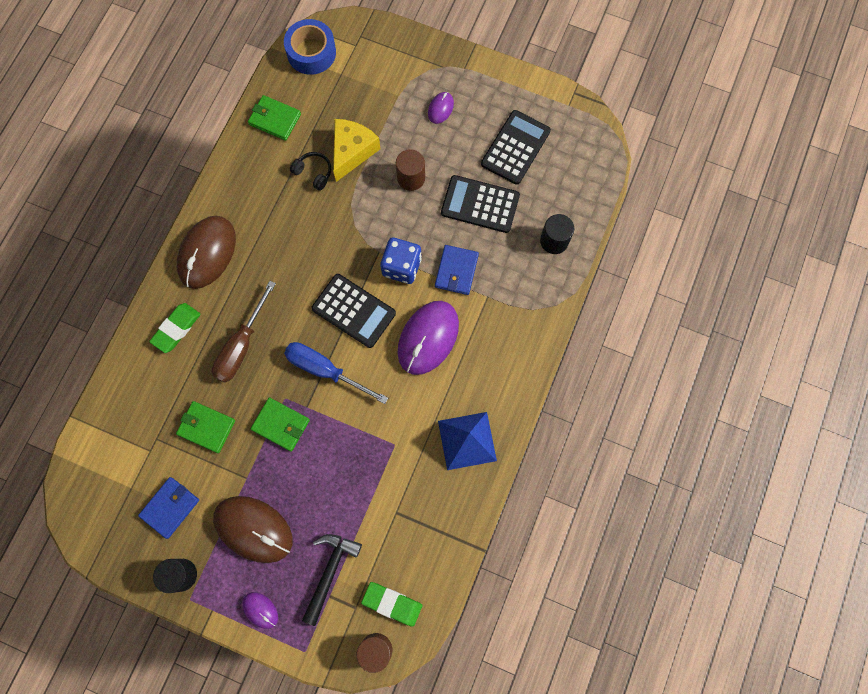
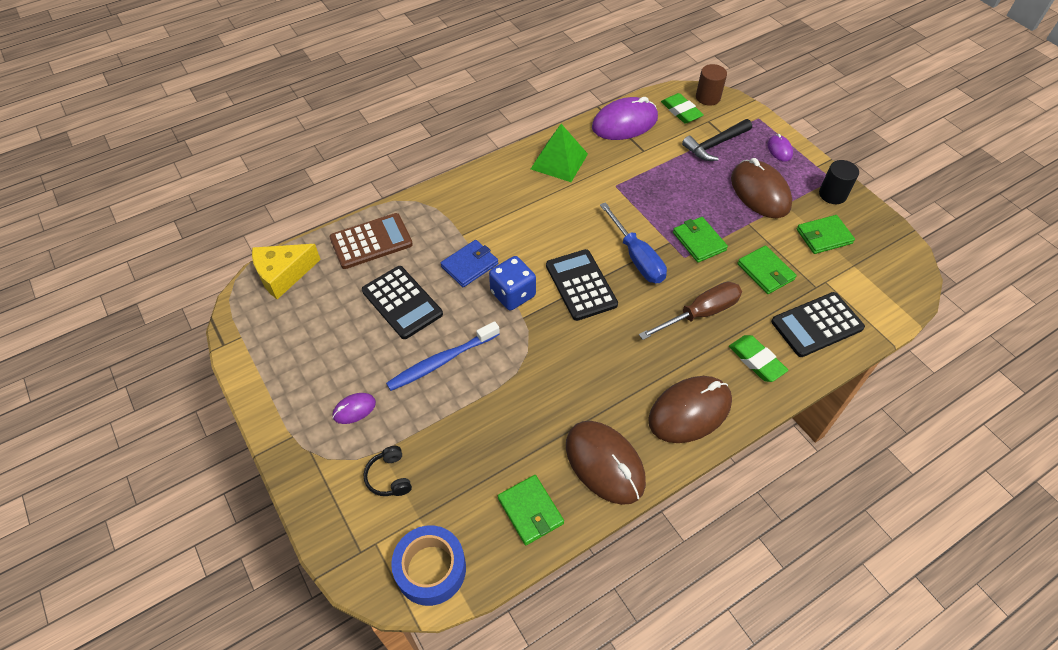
camera: 145 degrees left, 20 degrees down
(170, 507) = (824, 236): blue wallet -> green wallet
(176, 329) = (756, 360): green eraser -> green eraser turned 75 degrees clockwise
(246, 178) = (605, 463): none -> brown mouse
(313, 173) = (530, 425): black headphones -> black headphones (389, 477)
(352, 151) = (476, 422): yellow cheese -> yellow cheese (283, 275)
(411, 178) = (441, 361): brown cylinder -> blue toothbrush
(428, 338) = (534, 233): purple mouse -> purple mouse (624, 123)
(467, 440) = (559, 161): blue pyramid -> green pyramid
(515, 147) = (325, 330): black calculator -> black calculator (817, 325)
(554, 241) = (371, 241): black cylinder -> brown calculator

